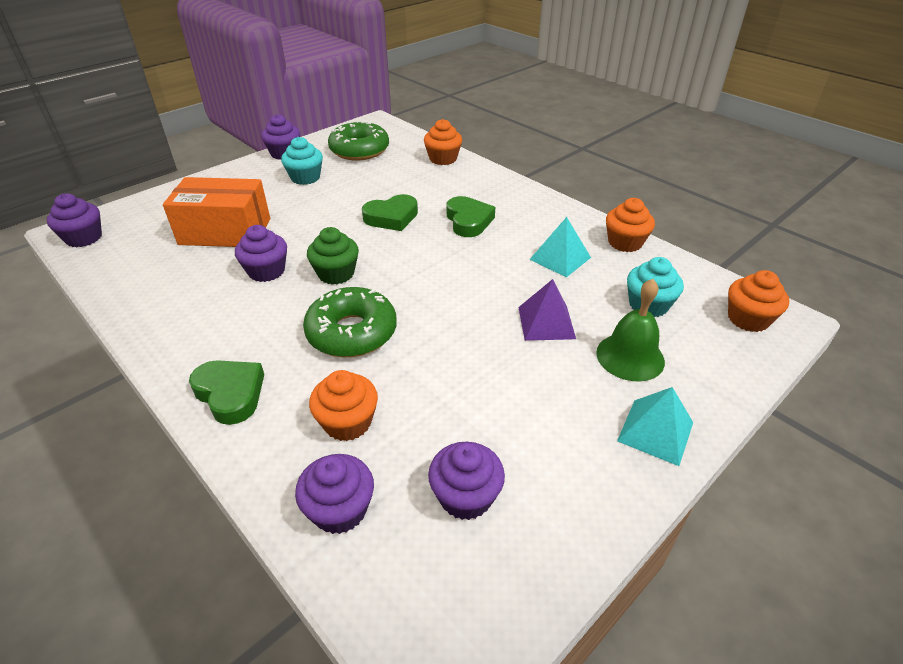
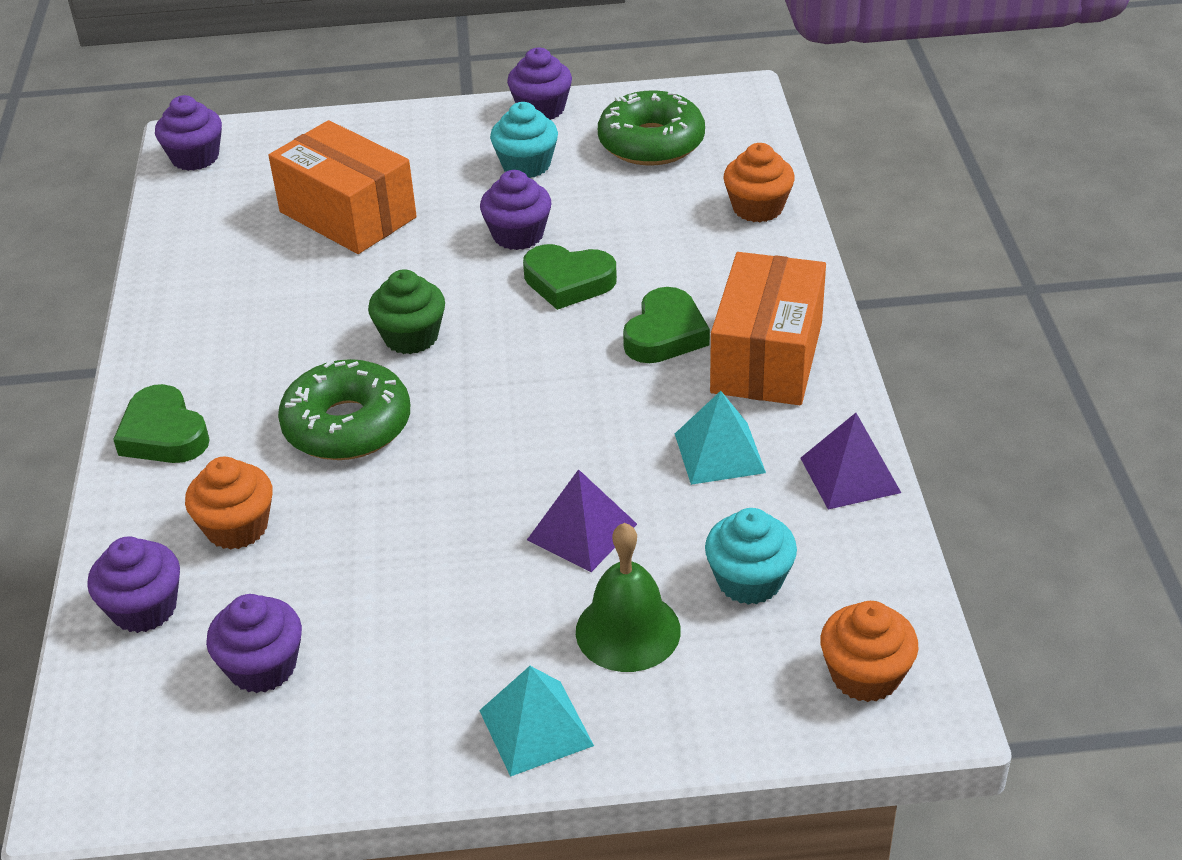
camera: 40 degrees right, 0 degrees up
(230, 394) = (164, 434): green heart -> green heart turned 150 degrees clockwise
(266, 271) = (338, 296): purple cupcake -> purple cupcake (518, 235)
(526, 212) = (767, 357): none -> orange box
(625, 242) = (850, 475): orange cupcake -> purple pyramid

